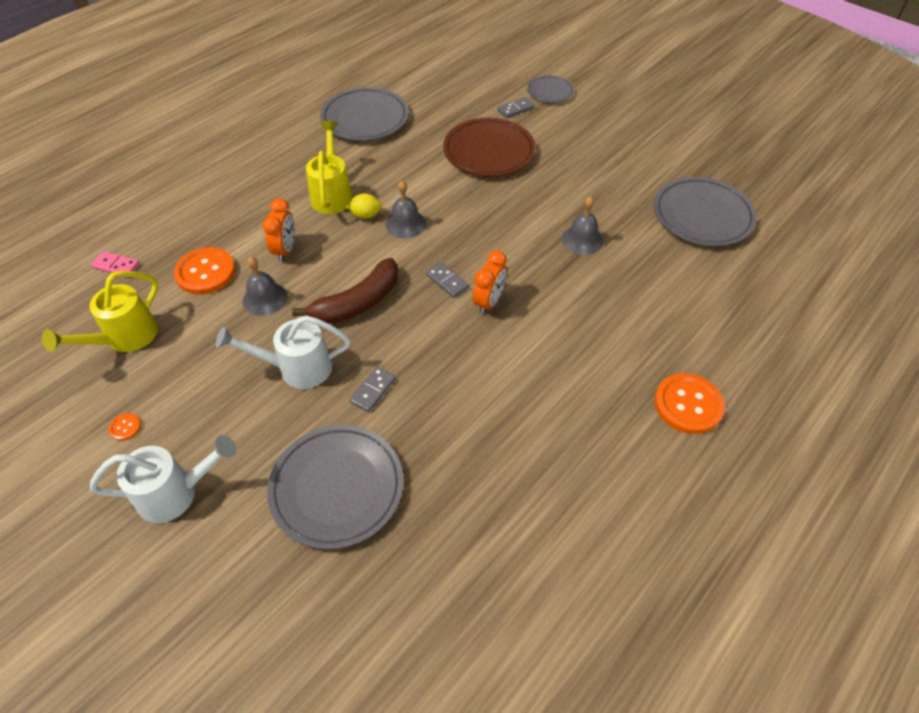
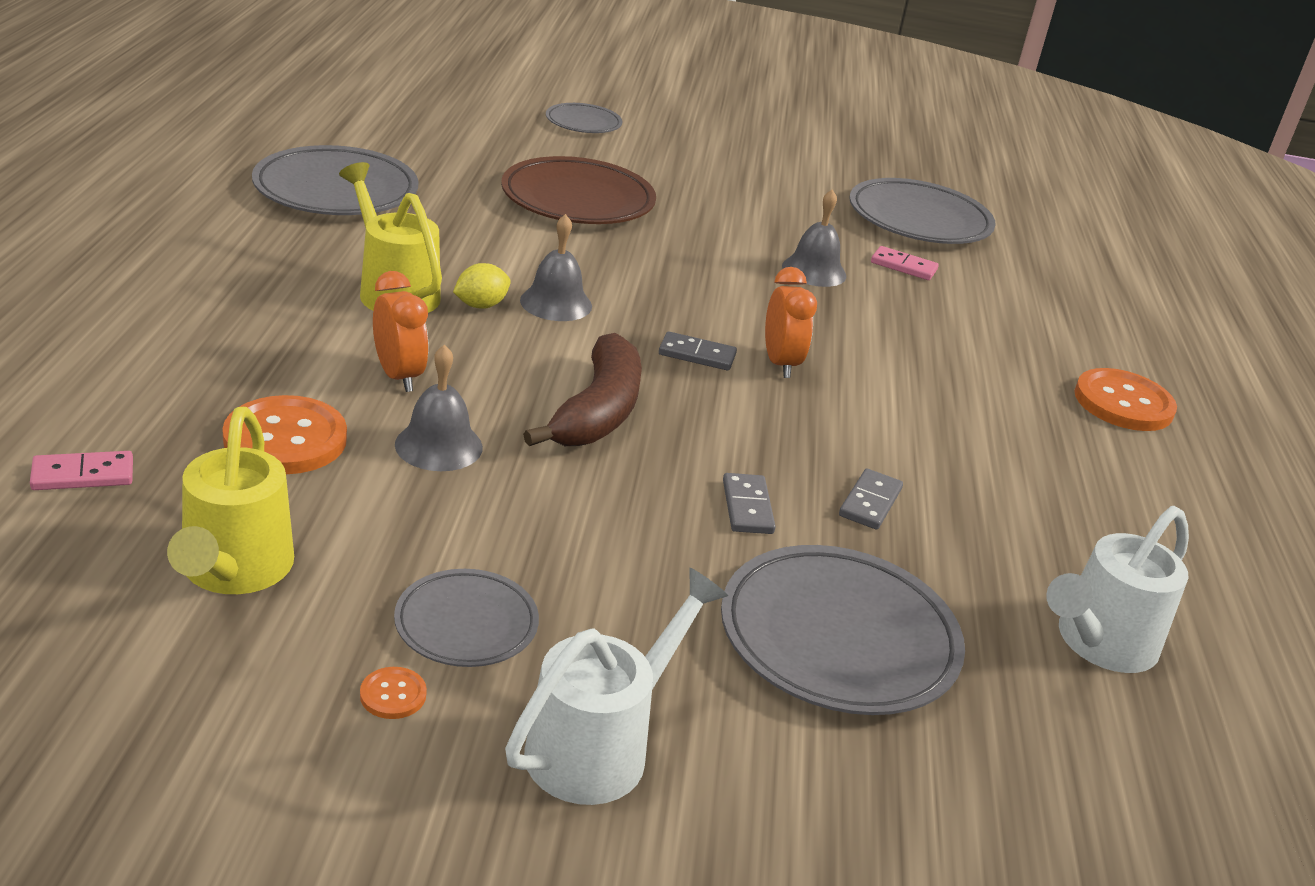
camera: 40 degrees left, 20 degrees down
(184, 404) = (466, 624): none -> grey plate
(297, 368) = (601, 516): white watering can -> white watering can (1098, 644)
(515, 109) = (559, 148): grey domino -> grey domino (870, 502)
(648, 251) = (903, 266): none -> pink domino

